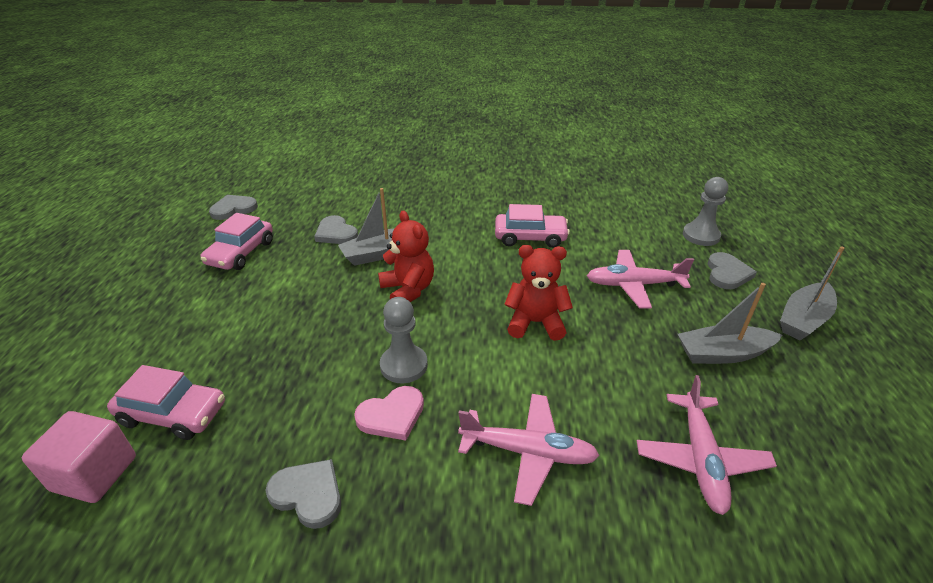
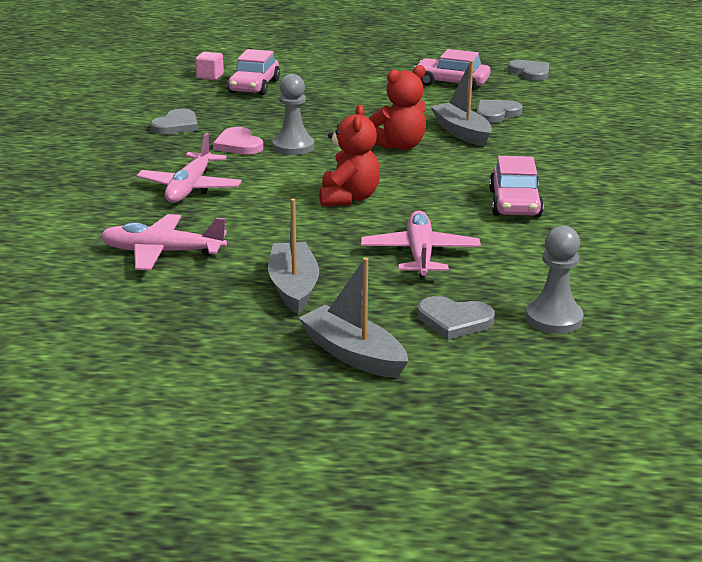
camera: 90 degrees right, 10 degrees down
(94, 473) = (210, 76): pink cube -> pink cube, size x0.60

